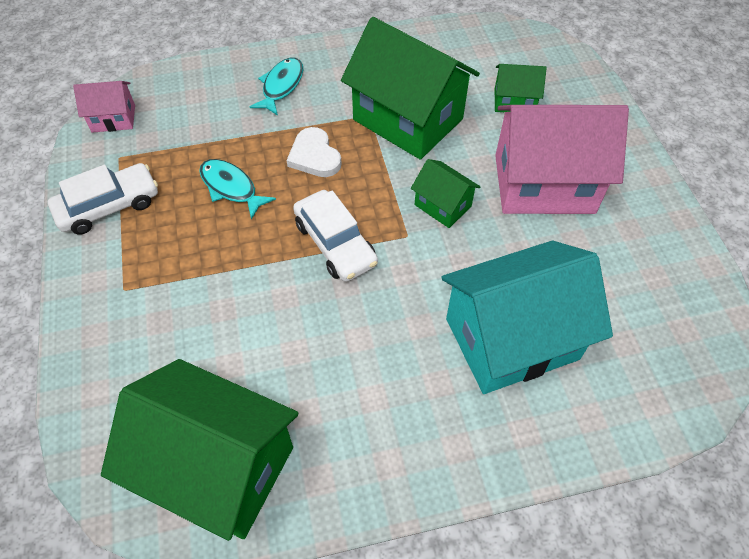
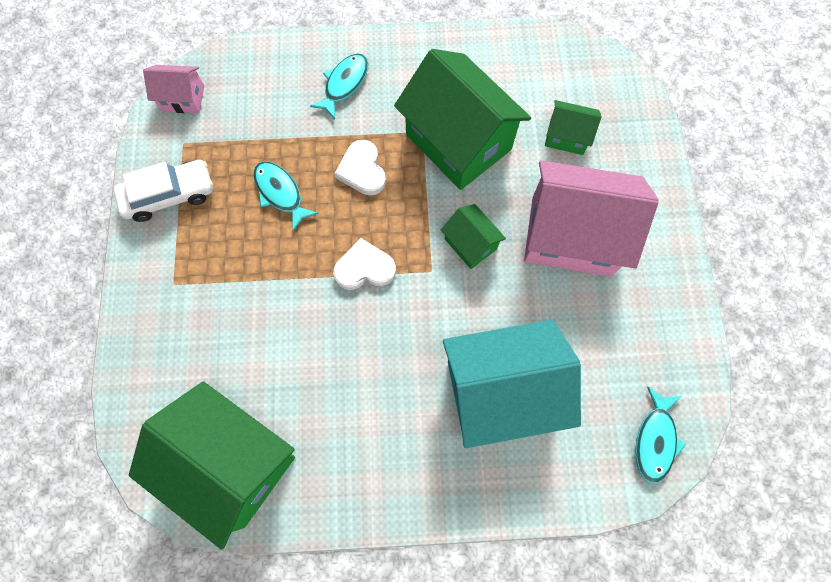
camera: 10 degrees right, 15 degrees up
(335, 243) = (364, 268): white car -> white heart
(691, 361) = (655, 440): none -> turquoise fish

